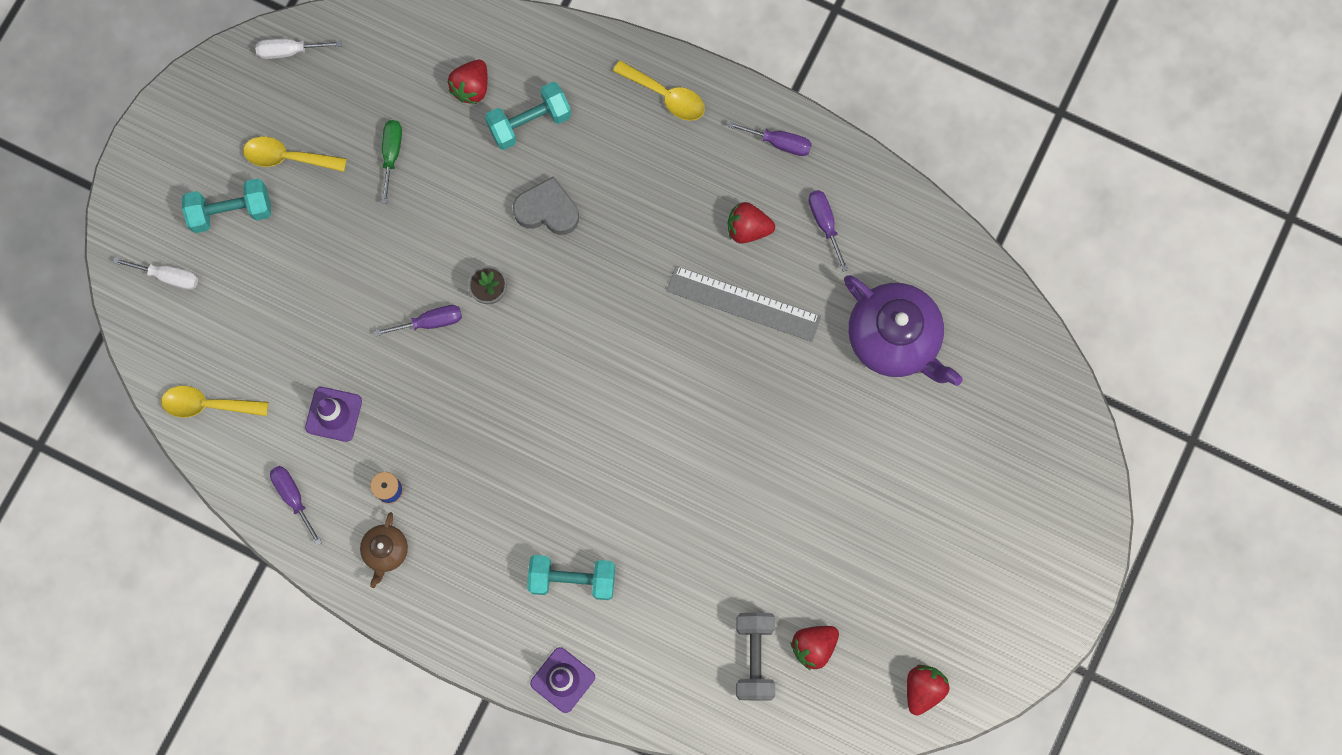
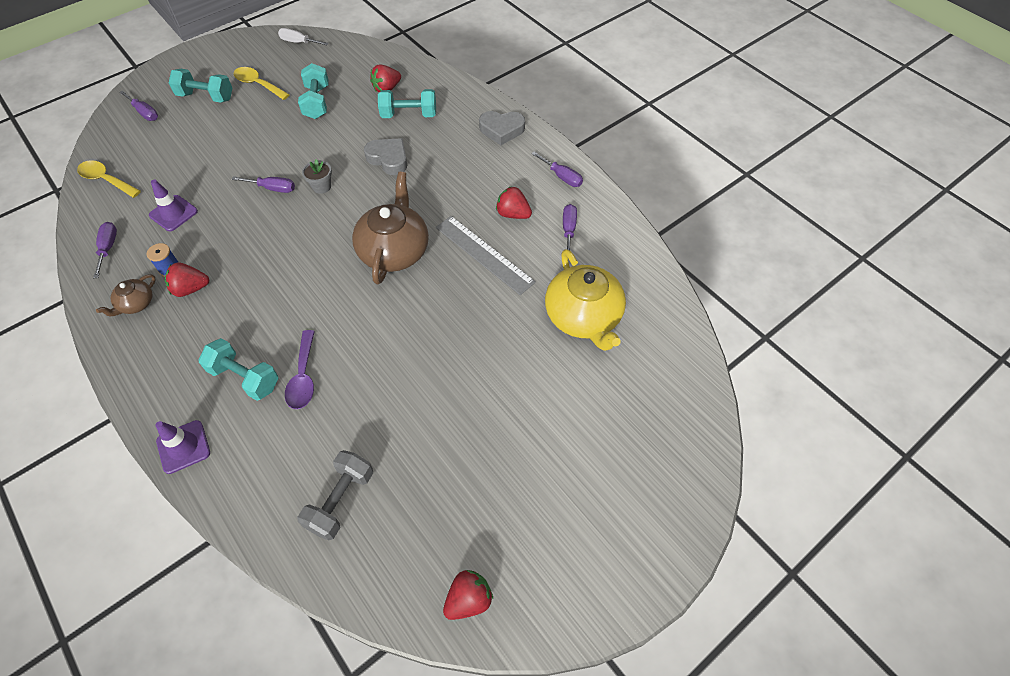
camera: 25 degrees right, 20 degrees down
(168, 277) = (144, 113): white screwdriver -> purple screwdriver
(391, 154) = (317, 102): green screwdriver -> turquoise dumbbell
(634, 550) = (303, 377): none -> purple spoon
(636, 346) = (394, 250): none -> brown teapot
(665, 96) = (501, 130): yellow spoon -> grey heart
(813, 646) = (394, 514): red strawberry -> red strawberry (191, 289)
(894, 338) = (583, 317): purple teapot -> yellow teapot

